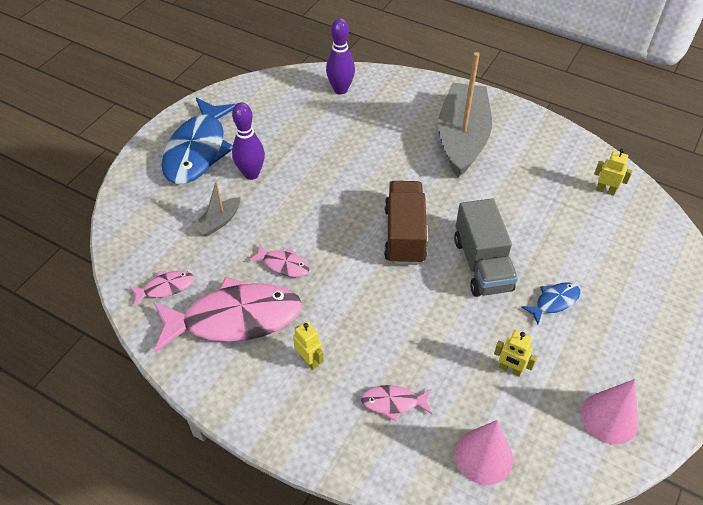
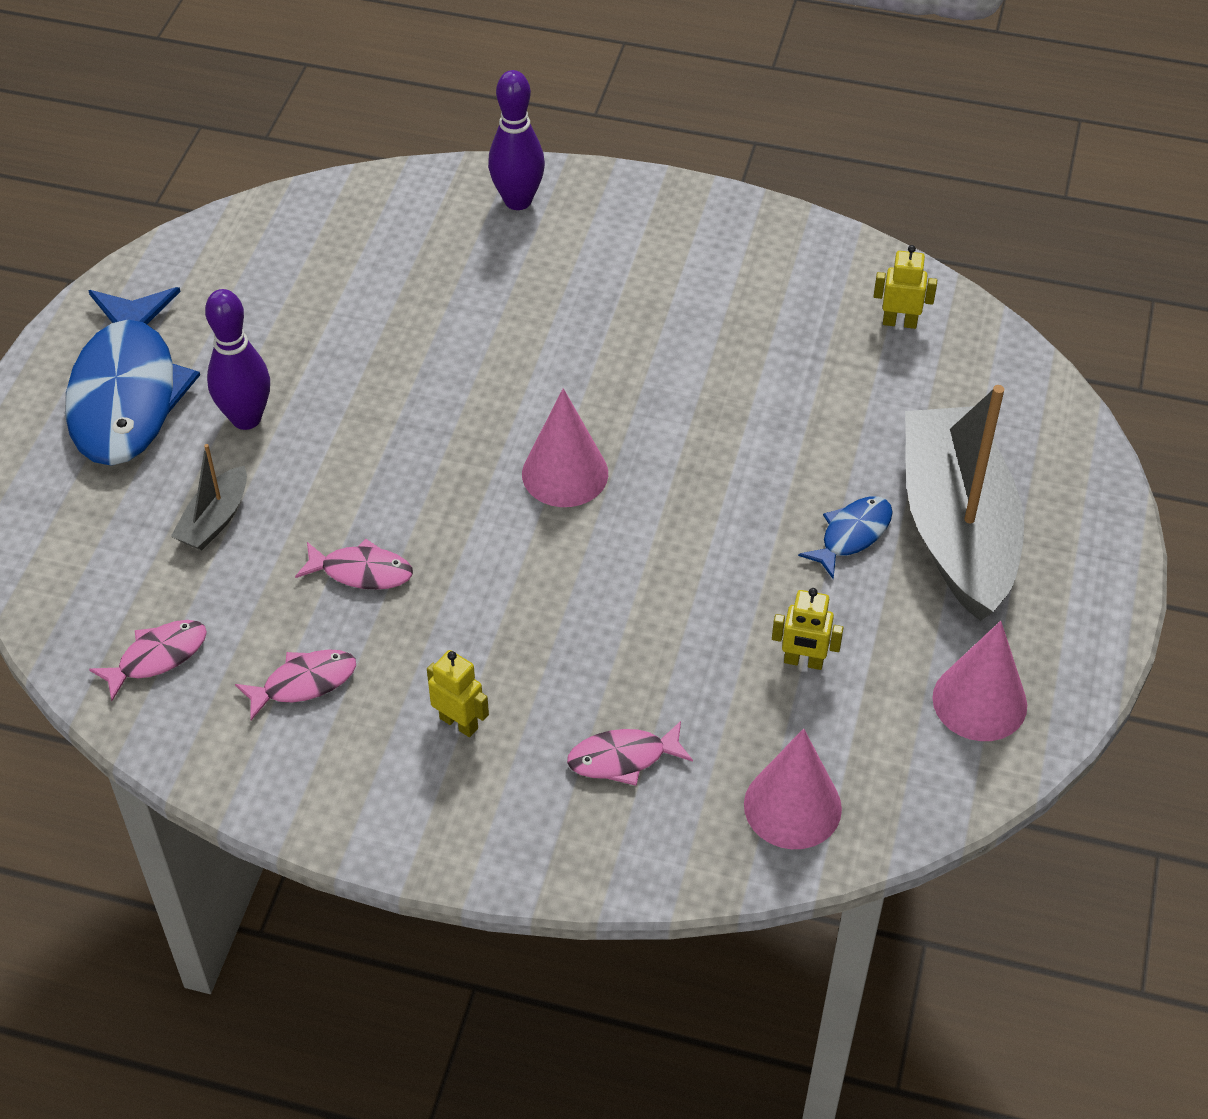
camera: 15 degrees left, 0 degrees up
(234, 318) = (304, 683): pink fish -> pink fish, size x0.45
(340, 89) = (367, 221): purple bowling pin -> purple bowling pin (518, 201)
(404, 235) = (565, 473): brown truck -> pink cone
(462, 138) = (623, 274): grey boat -> grey boat (956, 528)
(482, 264) = (715, 497): grey truck -> none

